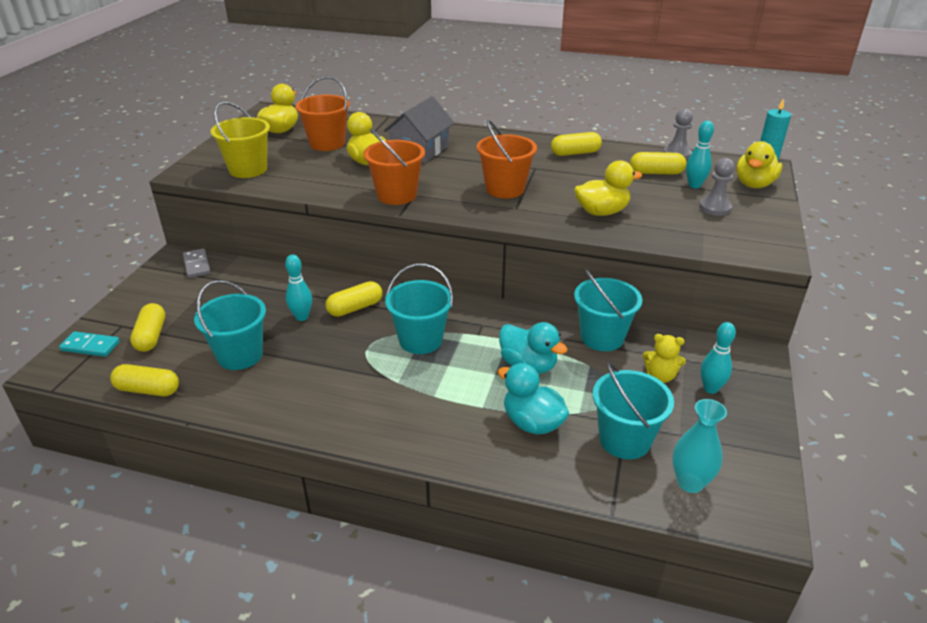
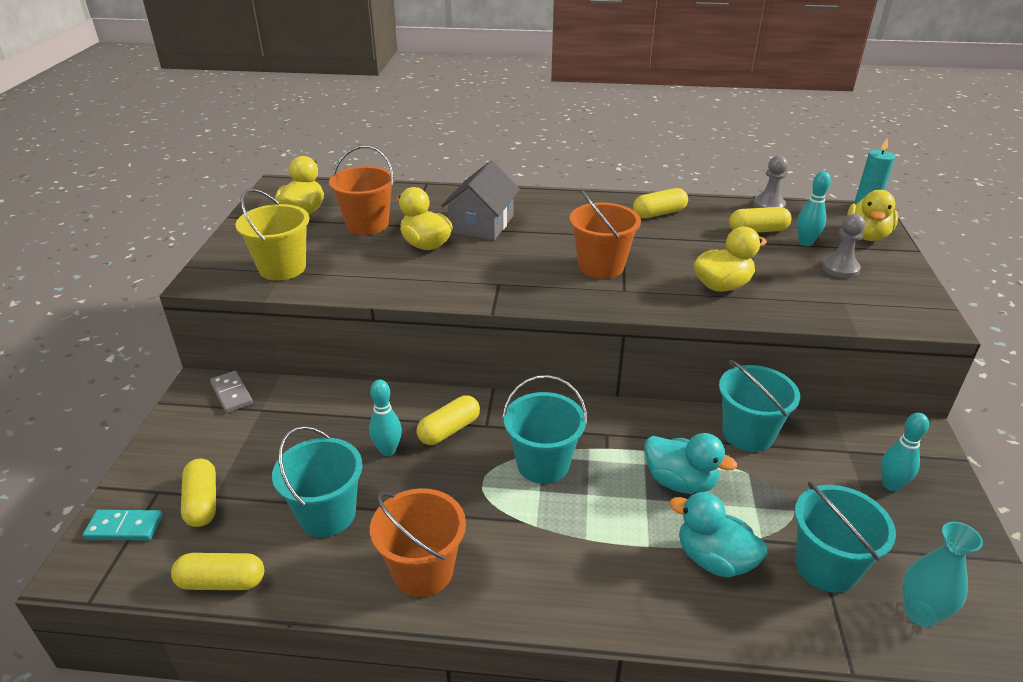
camera: 10 degrees left, 0 degrees up
(396, 195) = (478, 286): orange bucket -> orange bucket (423, 571)
(660, 376) = (831, 476): yellow teddy bear -> none

